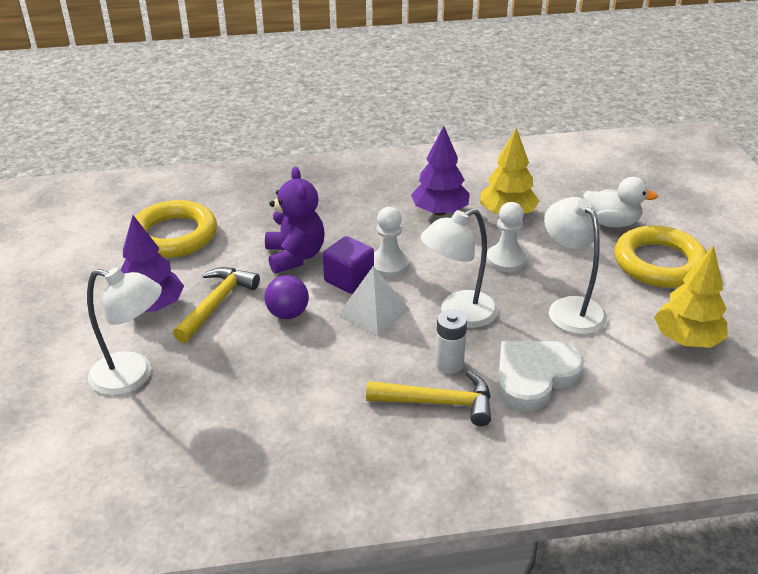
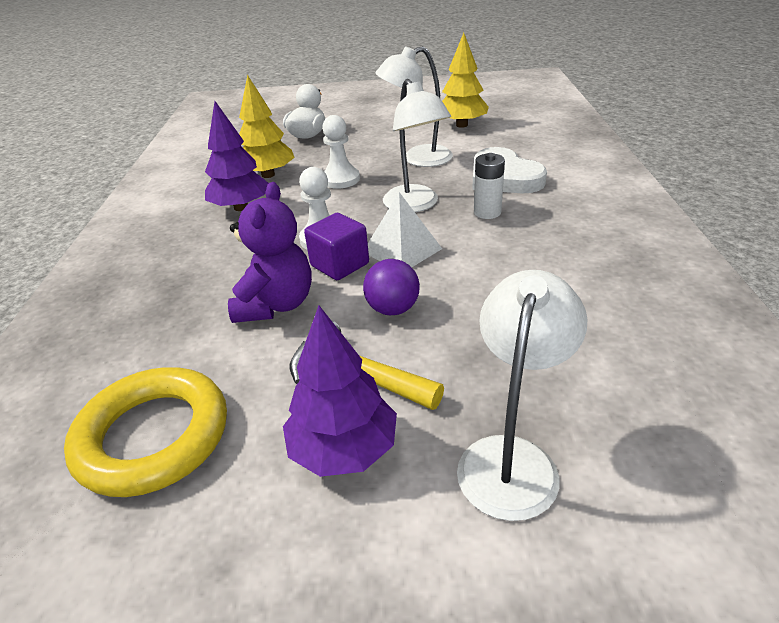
camera: 80 degrees left, 0 degrees up
(295, 256) = (276, 305): purple teddy bear -> purple teddy bear turned 105 degrees clockwise
(438, 402) = (540, 220): yellow hammer -> none
(659, 263) = (370, 125): yellow ring -> none

